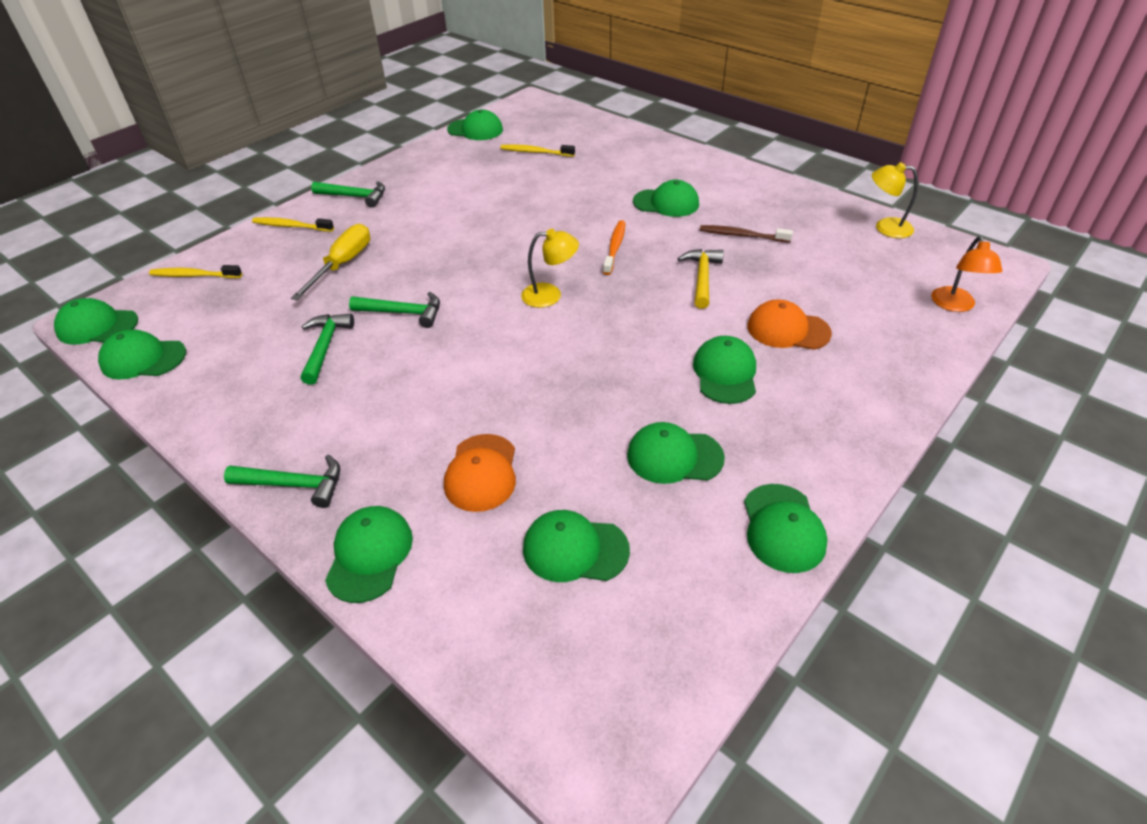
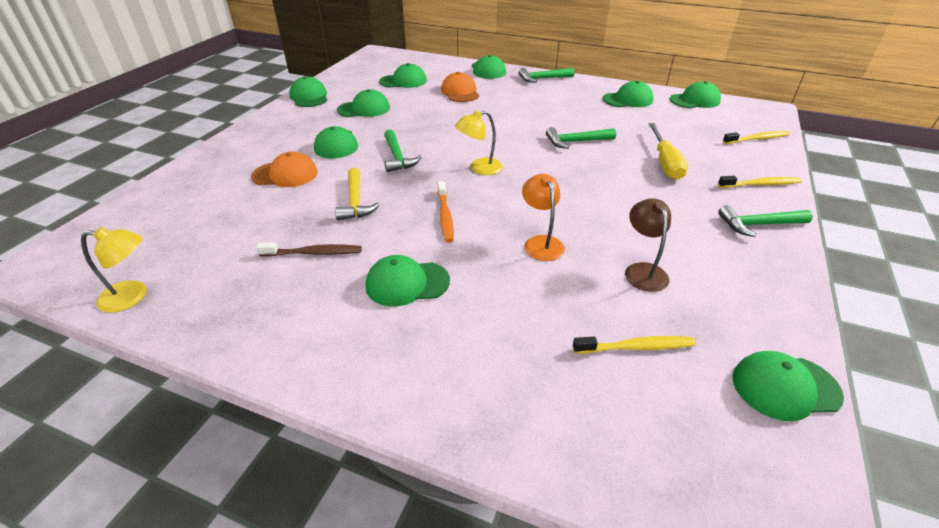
camera: 160 degrees right, 5 degrees down
(97, 326) = (753, 108): green cap -> green cap (628, 100)
(325, 347) = (601, 119): green hammer -> green hammer (397, 157)
(486, 184) = (643, 271): none -> brown lamp
(955, 305) = (126, 215): orange lamp -> orange lamp (541, 243)

